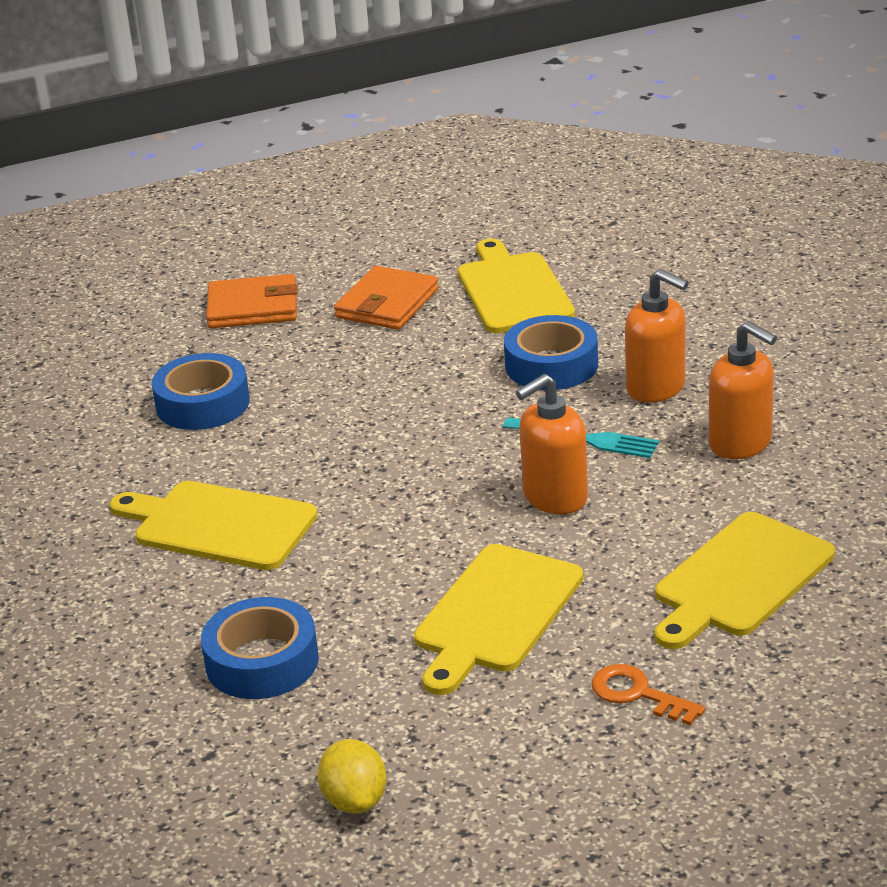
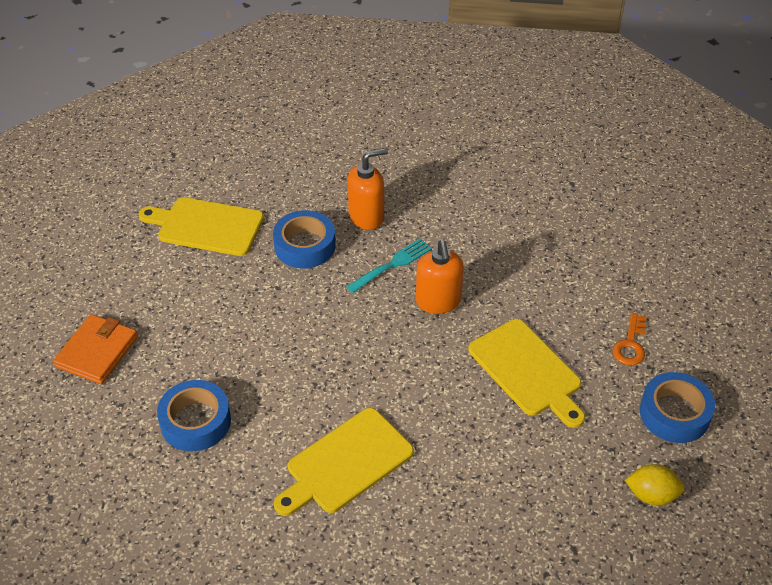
camera: 65 degrees left, 15 degrees up
(262, 661) = (502, 492): blue tape -> blue tape (674, 413)
(387, 303) = (162, 286): orange wallet -> none
(638, 694) = (630, 344): orange key -> orange key turned 45 degrees counterclockwise
(739, 579) = (562, 266): yellow cutting board -> none
(741, 443) = (446, 211): orange soap dispenser -> none

